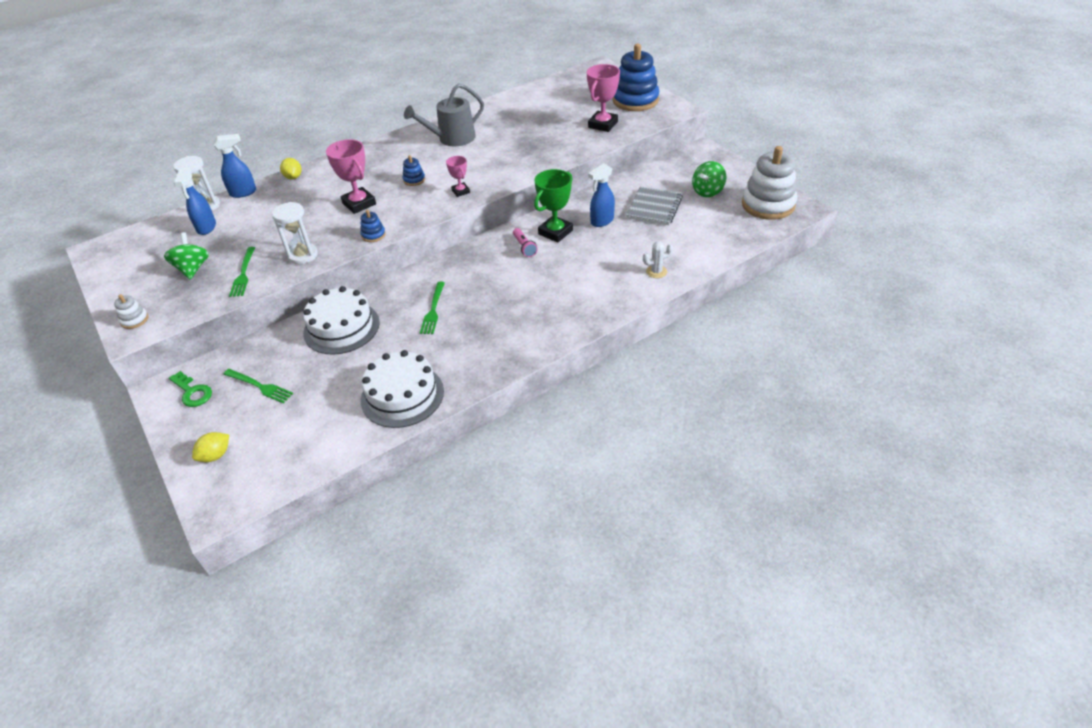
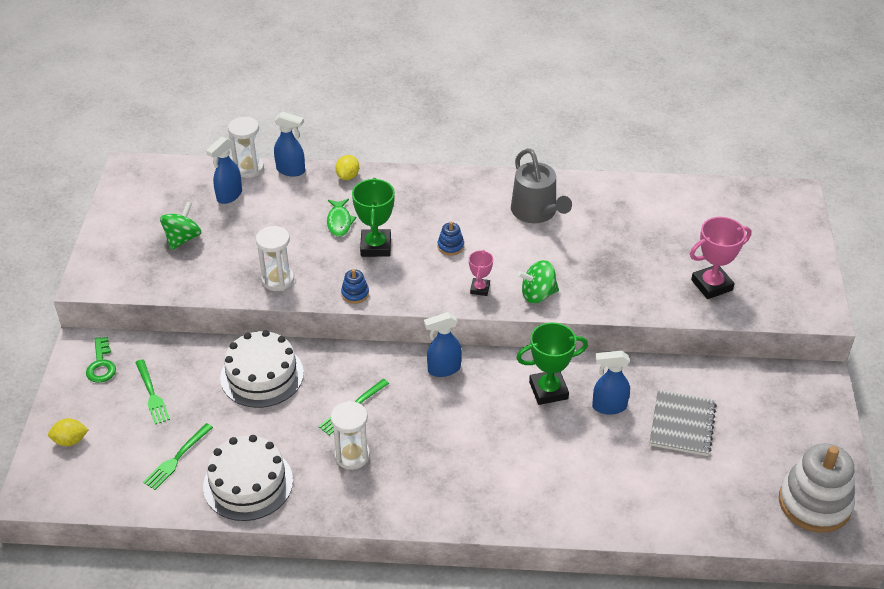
camera: 35 degrees right, 0 degrees up
(134, 320) = (100, 268): white stacking toy -> none
(243, 274) = (215, 270): green fork -> green fork (177, 459)
(315, 203) = (339, 222): none -> green fish
(359, 204) = (376, 246): pink trophy -> green trophy
(452, 138) = (536, 212): grey watering can -> grey watering can turned 120 degrees counterclockwise
(463, 336) = (352, 455): none -> white hourglass
(473, 256) = (443, 369): none -> blue spray bottle
(524, 247) = (500, 389): pink flashlight -> none
(635, 100) = (785, 271): blue stacking toy -> none
(654, 207) = (682, 424): grey notebook -> grey notebook turned 45 degrees counterclockwise
(656, 272) = (600, 506): white cactus -> none
(707, 191) = (764, 441): green spinning top -> green spinning top (538, 294)

